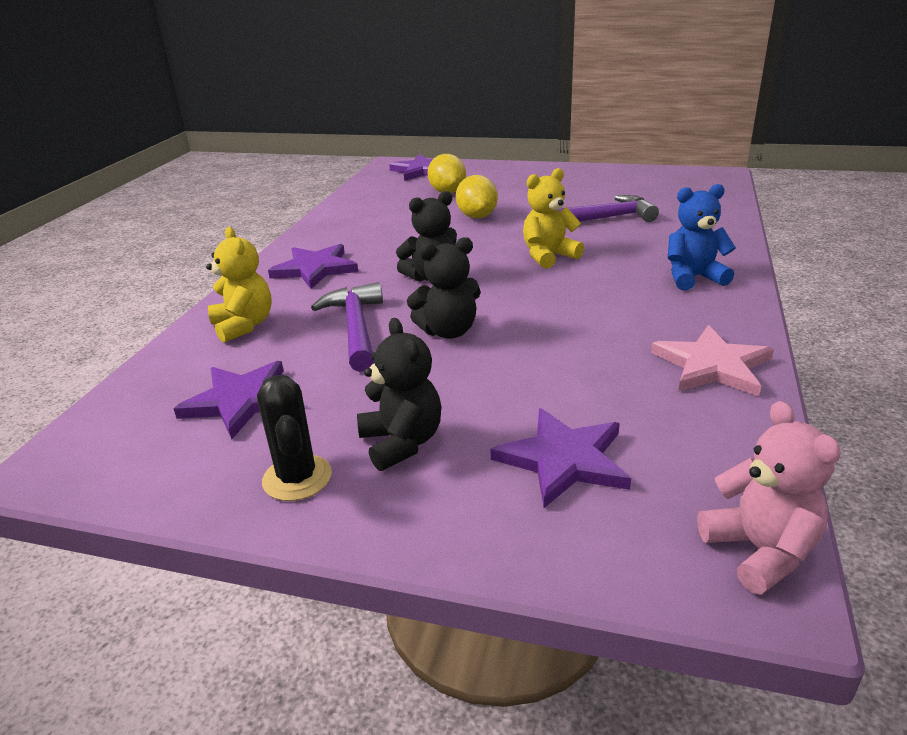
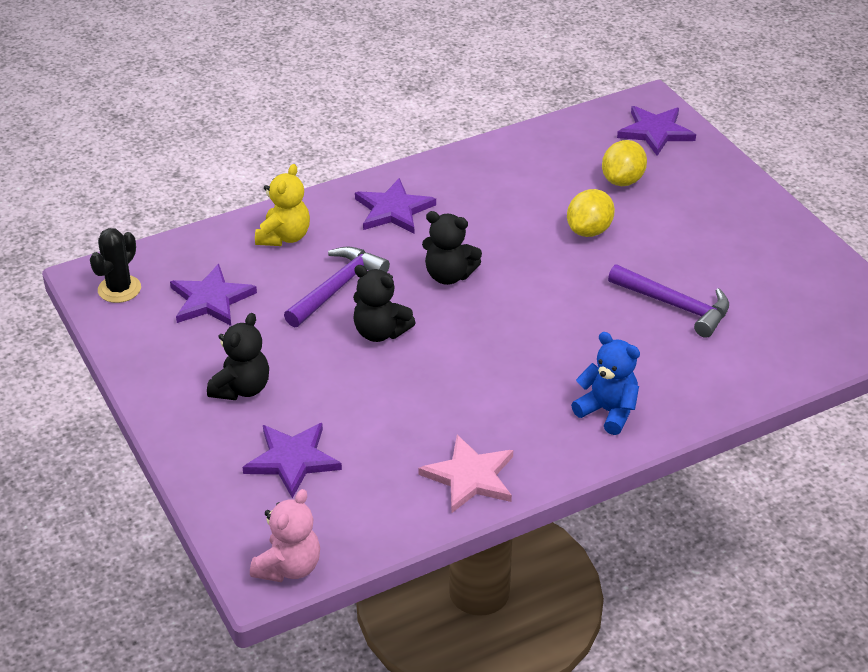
camera: 45 degrees right, 10 degrees up
(297, 478) = (173, 370): black cactus -> black cactus (119, 289)
(548, 256) = (556, 314): yellow teddy bear -> none

